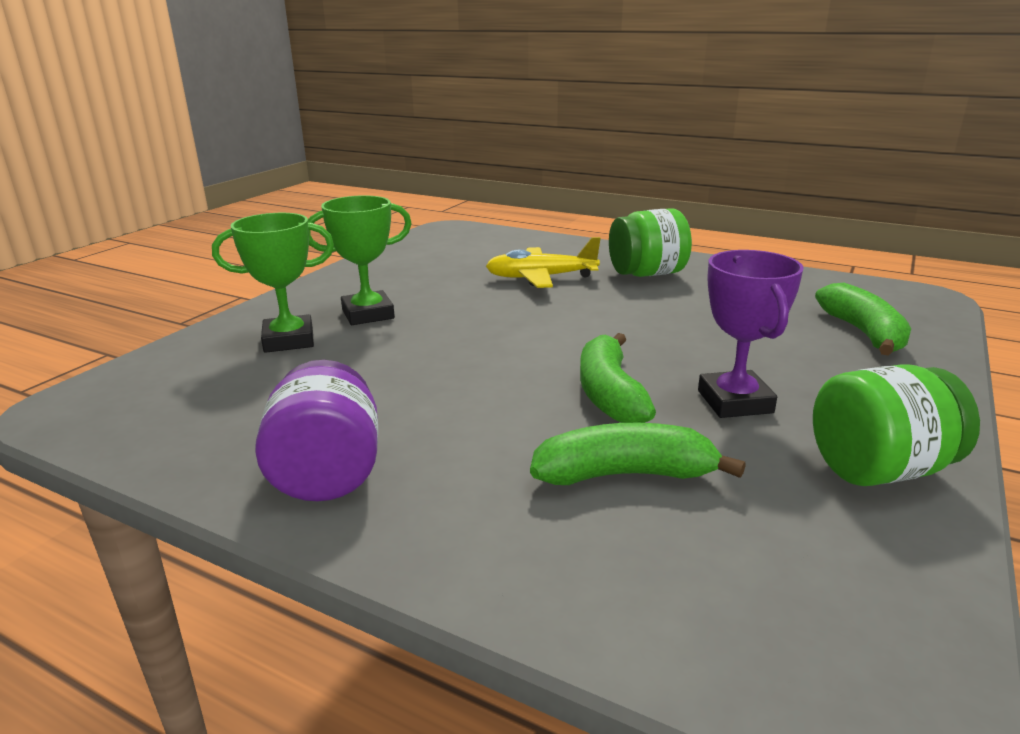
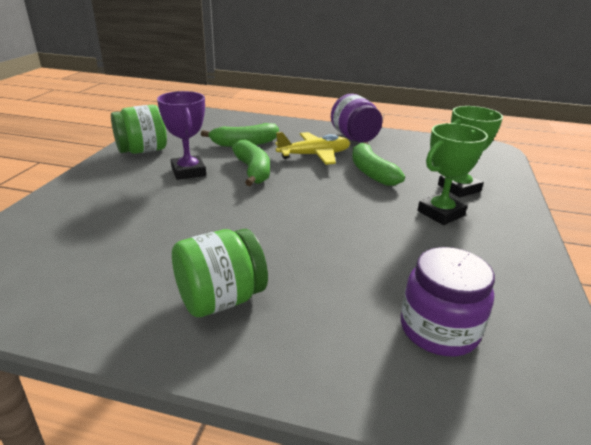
camera: 165 degrees right, 5 degrees up
(482, 253) = (438, 330): none -> purple jar
(541, 278) = (336, 278): yellow plane -> yellow plane (314, 155)
(863, 333) = (62, 226): green banana -> green banana (371, 172)

